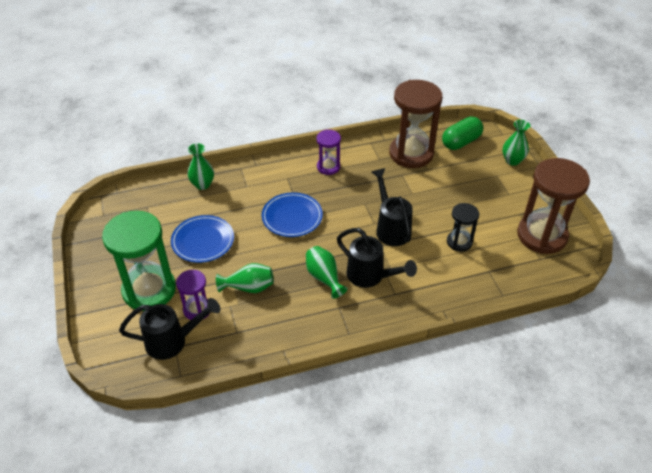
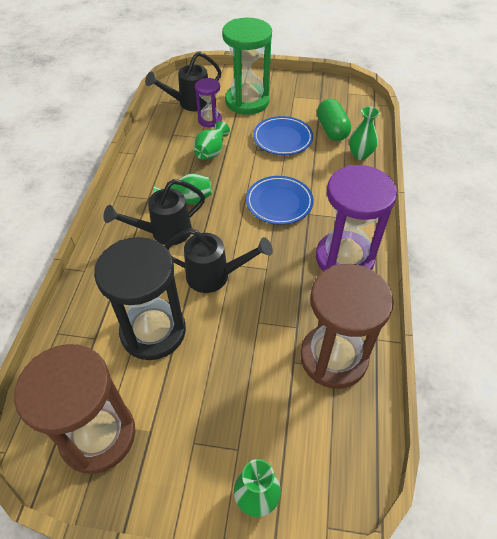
camera: 115 degrees right, 5 degrees up
(173, 341) = (189, 103): black watering can -> black watering can turned 45 degrees clockwise
(328, 167) = (344, 258): purple hourglass -> purple hourglass, size x1.93
(459, 242) = (153, 331): black hourglass -> black hourglass, size x1.93
(461, 142) = (333, 441): green capsule -> green capsule (332, 130)

